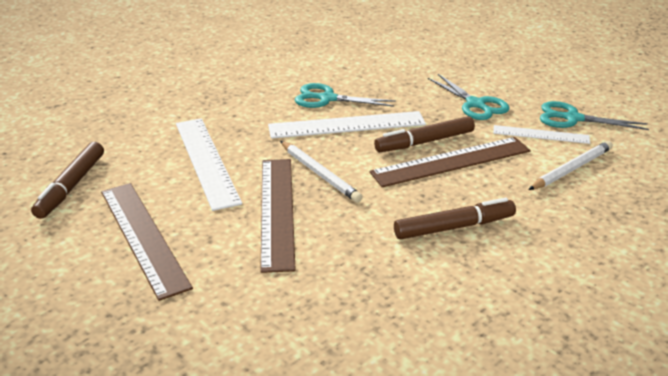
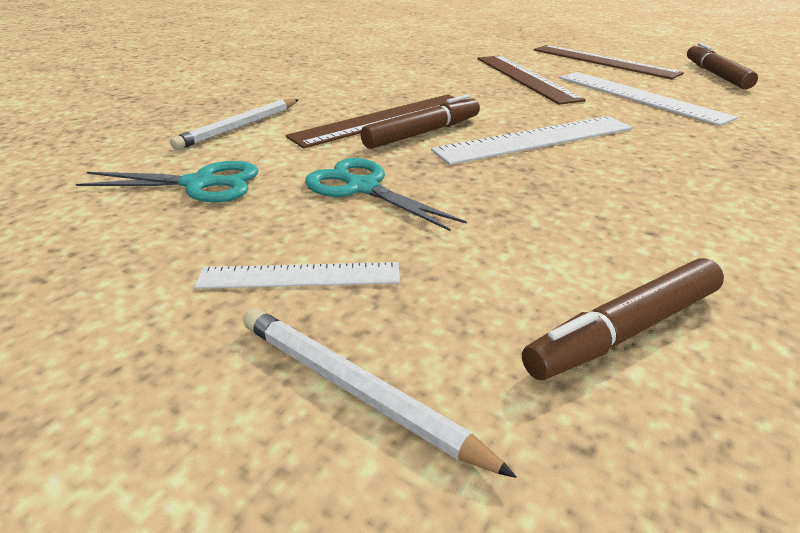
camera: 165 degrees right, 0 degrees up
(319, 174) = (516, 99): white pencil -> white pencil (356, 389)
(327, 98) = (604, 168): turquoise scissors -> none
(453, 227) = (370, 82): brown marker -> brown marker (626, 330)
(541, 134) = (263, 157): white ruler -> white ruler (299, 276)

